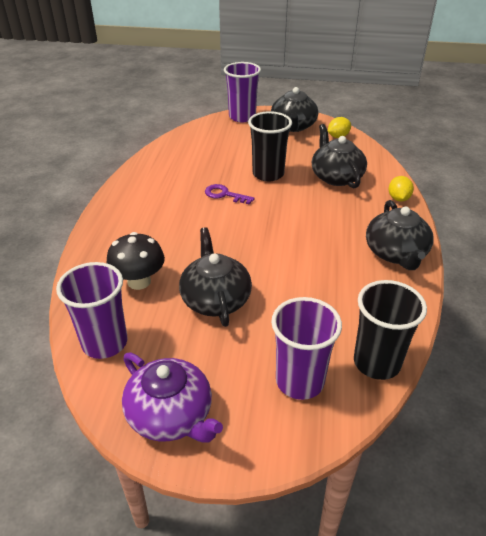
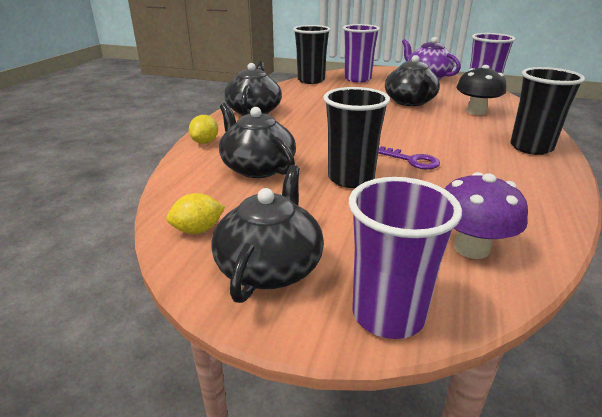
camera: 170 degrees left, 10 degrees down
(119, 220) = (531, 147): none -> black cup
(202, 140) = (471, 248): none -> purple mushroom
(336, 177) = (257, 167): black teapot -> black teapot turned 150 degrees clockwise

